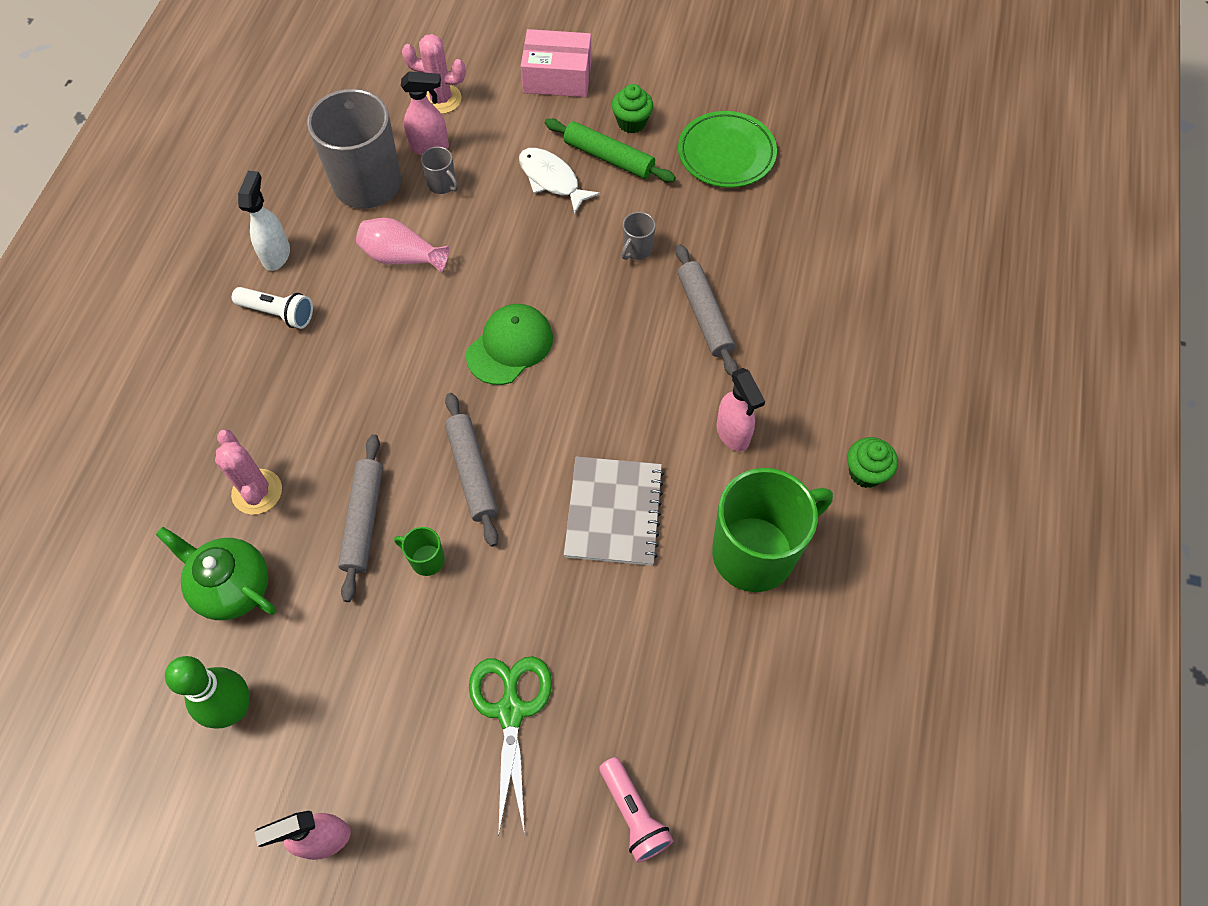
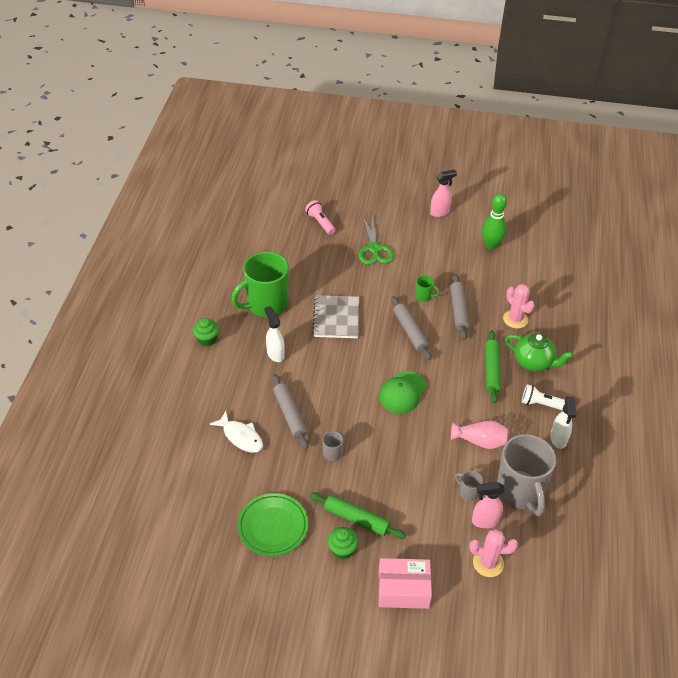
camera: 175 degrees right, 15 degrees down
(232, 587) = (510, 283): green teapot -> green teapot (533, 362)
(342, 382) = (491, 370): none -> green rolling pin
(552, 179) = (394, 500): white fish -> white fish (241, 437)
(733, 434) = (275, 354): pink spray bottle -> white spray bottle

